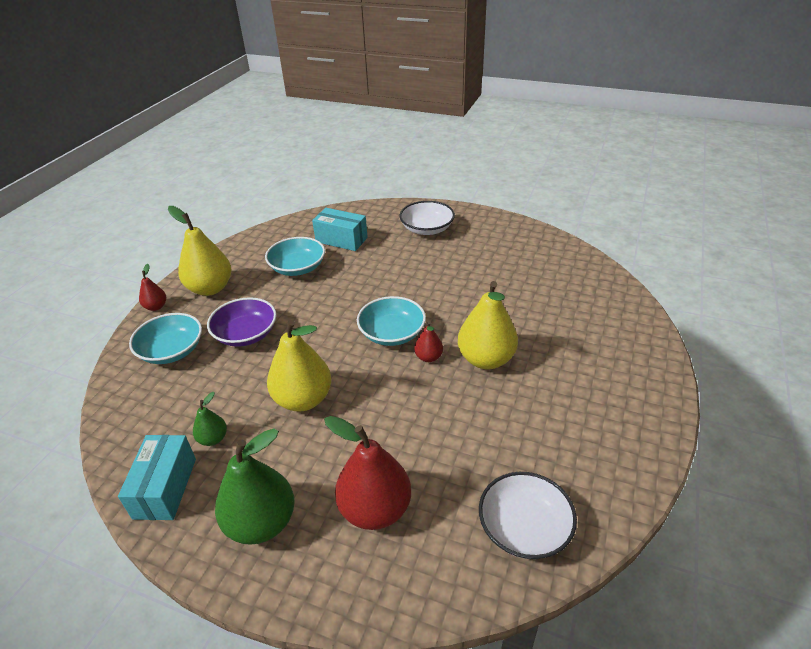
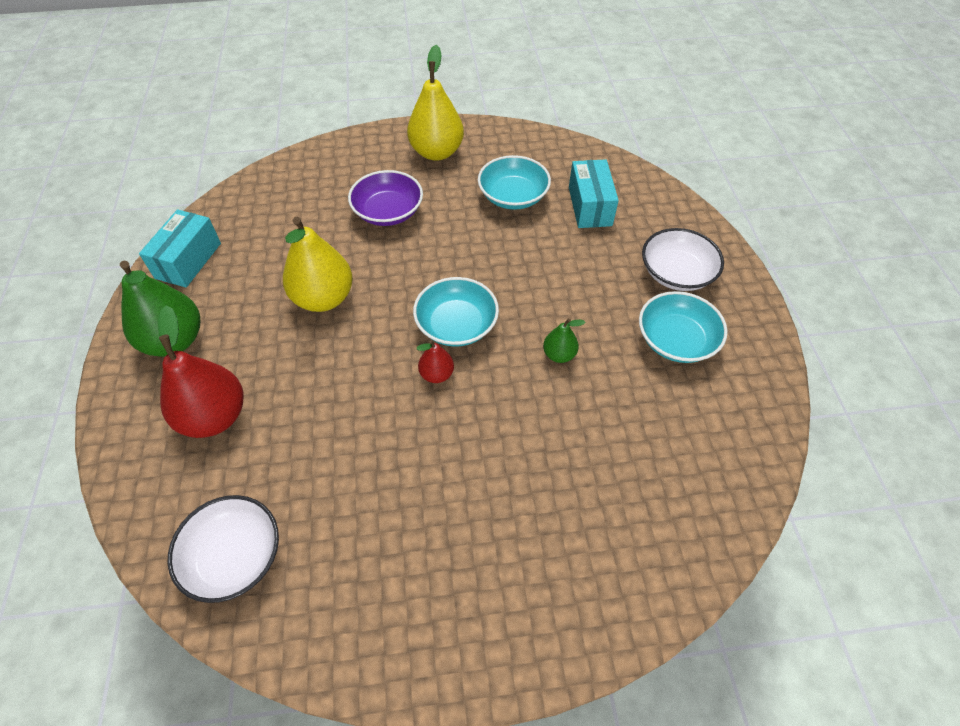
camera: 60 degrees right, 15 degrees up
(156, 307) = (388, 133): red pear -> none
(165, 488) = (188, 260): turquoise box -> turquoise box turned 45 degrees counterclockwise
(172, 350) = (339, 176): turquoise bowl -> turquoise bowl (676, 340)
(213, 439) = (250, 261): green pear -> green pear (559, 354)
(486, 359) = (464, 432): yellow pear -> none

